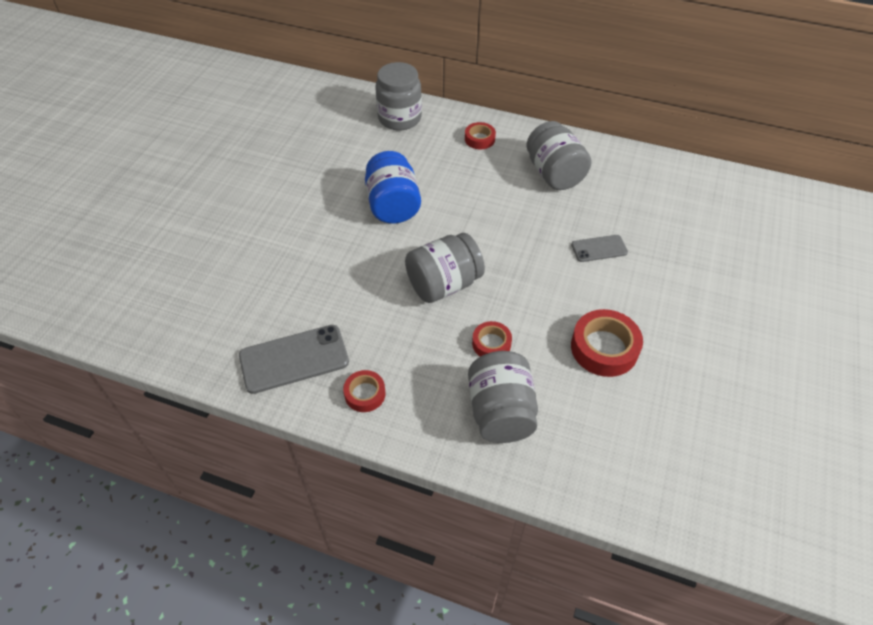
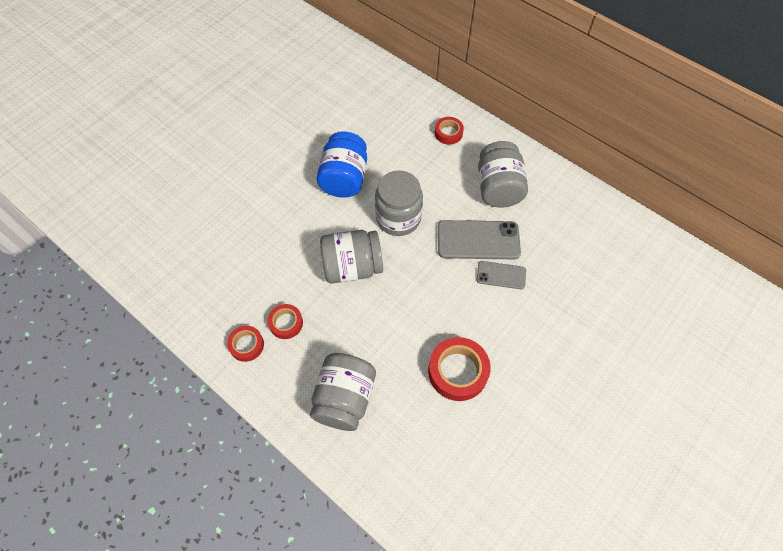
camera: 20 degrees right, 10 degrees up
(294, 359) = (207, 296): grey phone -> grey phone (478, 240)
(399, 118) = (388, 92): grey jar -> grey jar (398, 218)
(491, 344) = (365, 335): red tape -> red tape (286, 323)

